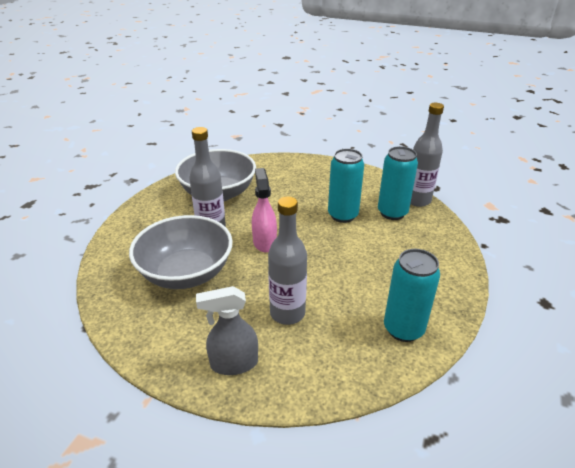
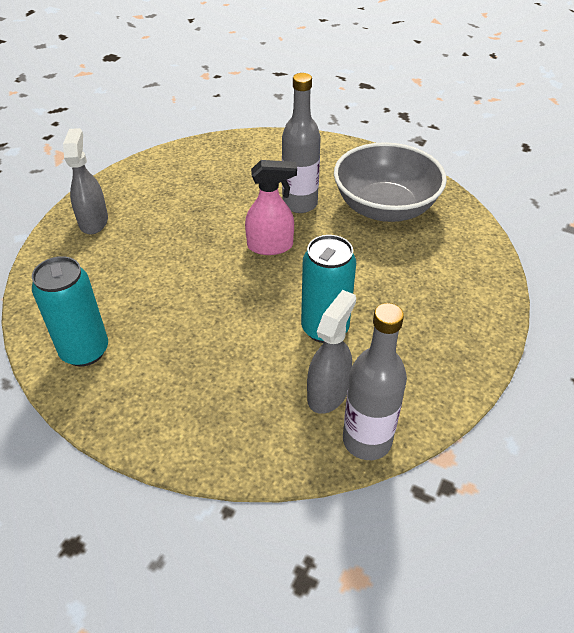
camera: 95 degrees right, 10 degrees up
(186, 273) = (226, 189): grey bowl -> none
(287, 313) = (143, 258): grey bottle -> none
(392, 213) = (328, 393): turquoise can -> grey spray bottle

